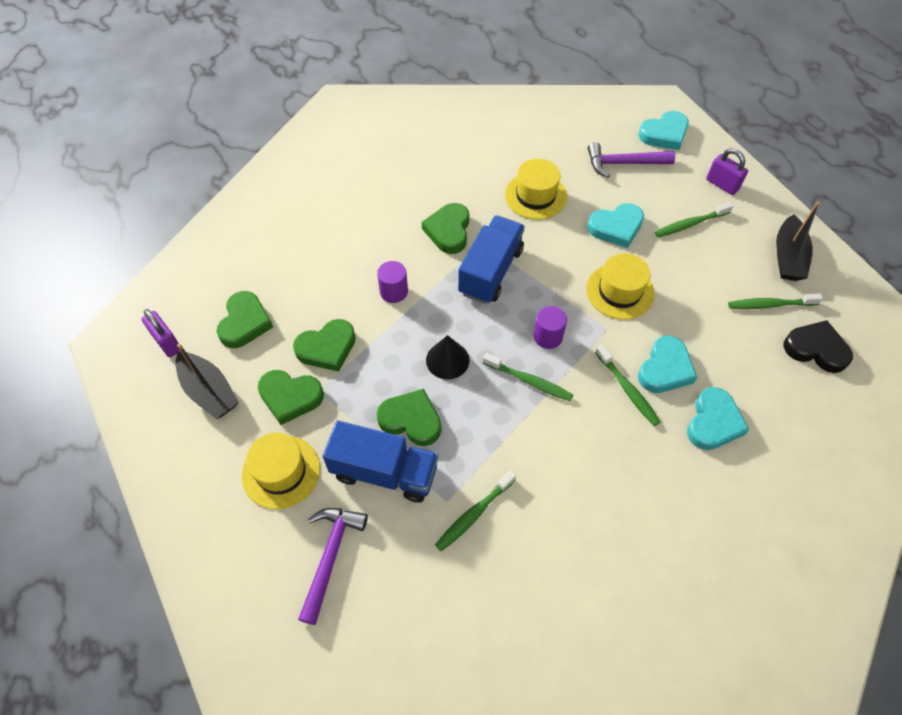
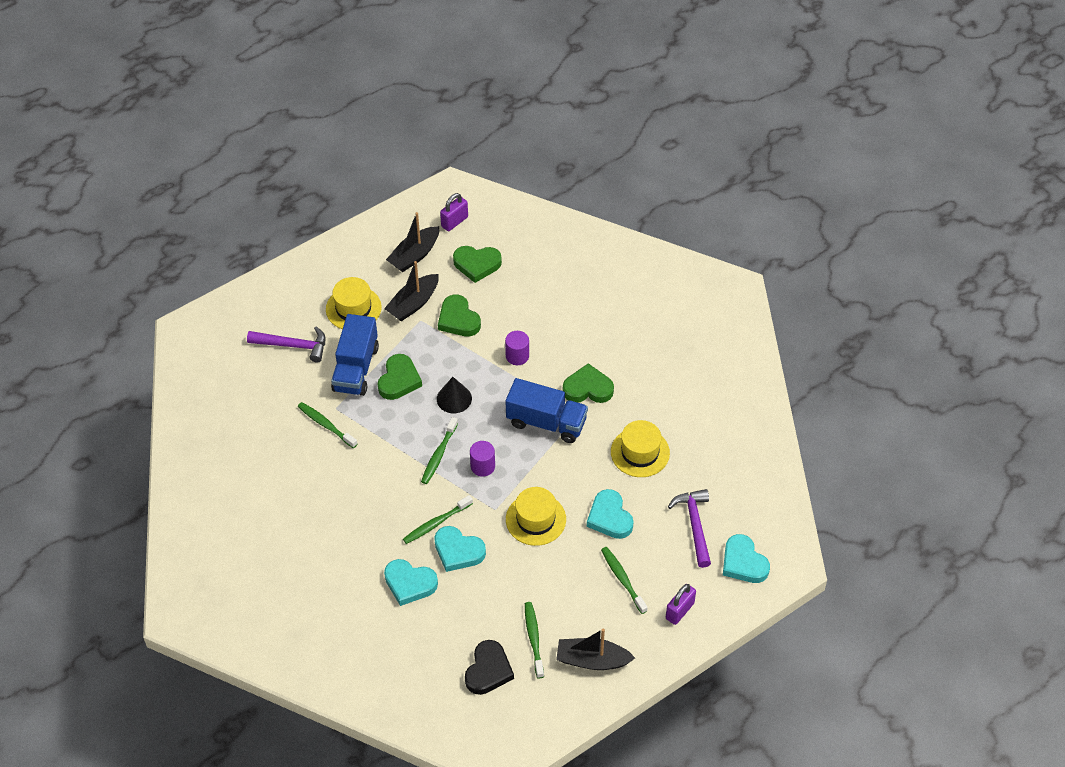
camera: 85 degrees right, 5 degrees down
(290, 397) = (413, 304): green heart -> black boat

